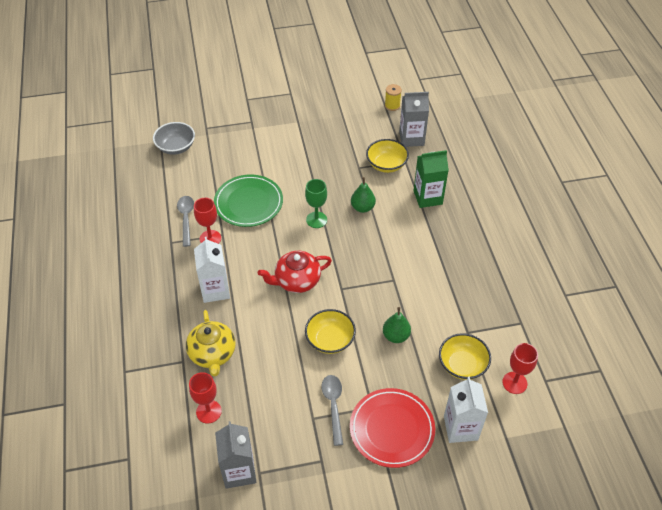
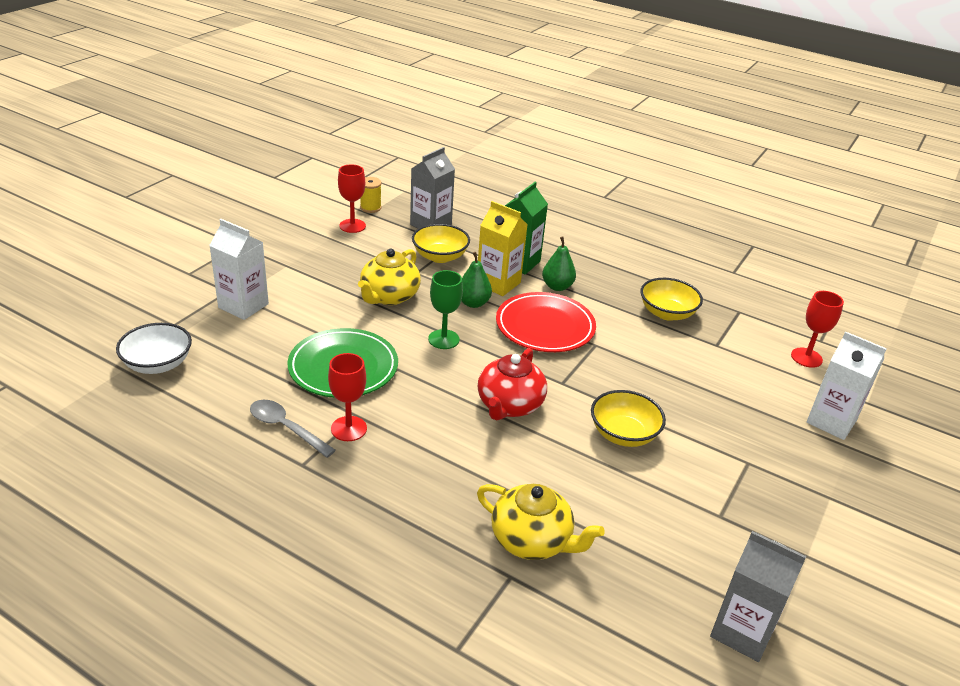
camera: 50 degrees left, 15 degrees down
(176, 147) = (158, 364): grey bowl -> white bowl
(208, 411) = (620, 602): red goblet -> red goblet (352, 226)
(215, 290) = (435, 475): white carton -> white carton (243, 306)
(324, 174) = (389, 296): none -> yellow teapot
(333, 405) = (718, 489): grey spoon -> none
(392, 429) = (791, 467): red plate -> red plate (545, 326)
(395, 204) = (498, 283): none -> yellow carton
(396, 336) = (671, 388): green pear -> green pear (557, 286)
(462, 365) = (753, 372): yellow bowl -> yellow bowl (667, 313)

